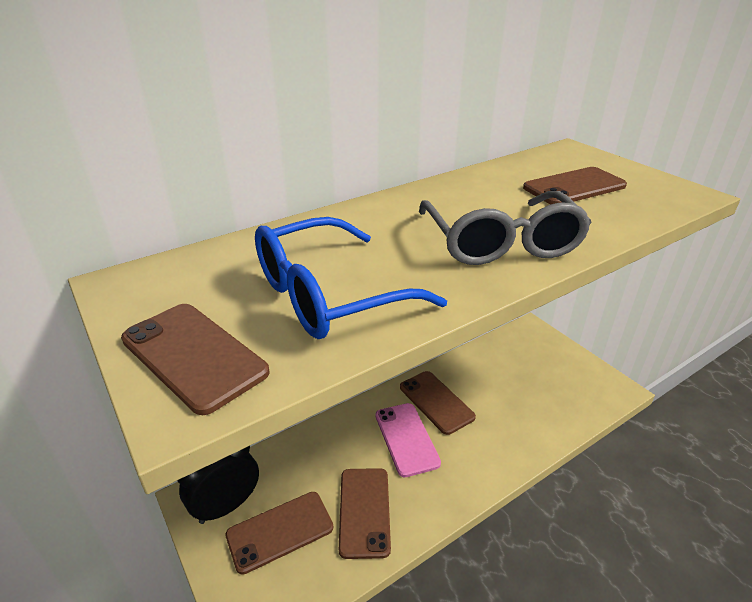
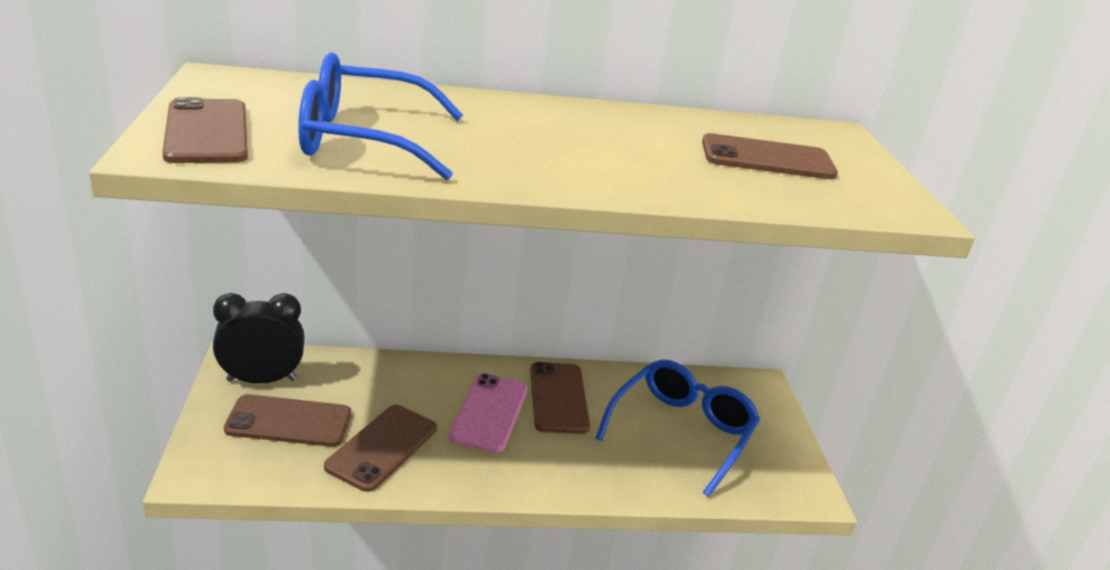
camera: 25 degrees right, 5 degrees down
(500, 242) = (590, 165): grey glasses -> none
(523, 387) = (681, 432): none -> blue glasses

